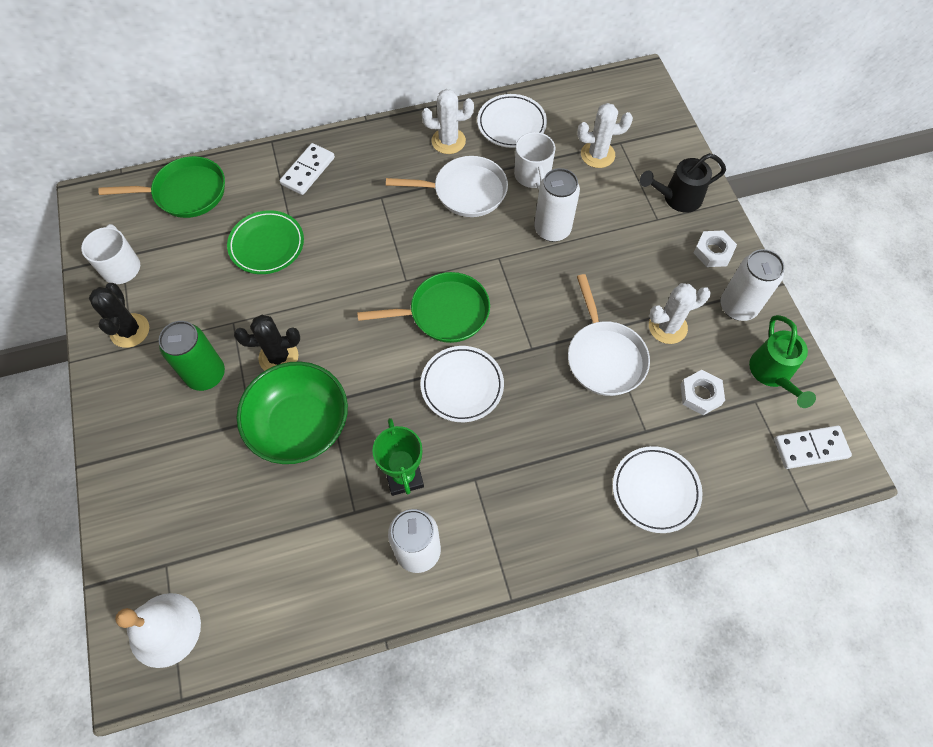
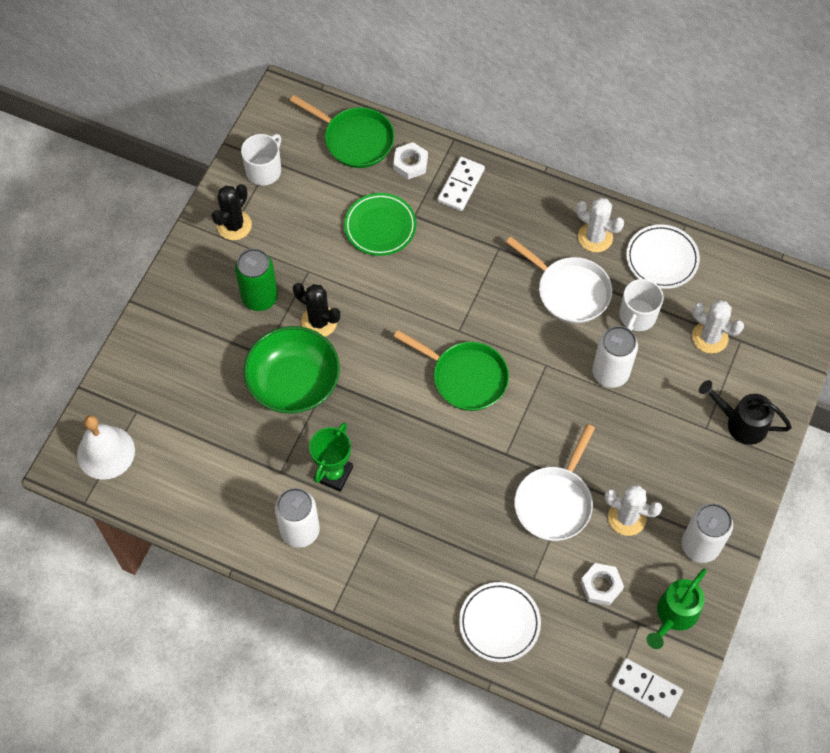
camera: 40 degrees right, 0 degrees up
(308, 171) = (461, 185): white domino -> white domino turned 45 degrees counterclockwise
(462, 386) = (429, 442): white plate -> none
(713, 252) = (725, 488): white nut -> white nut (410, 163)

